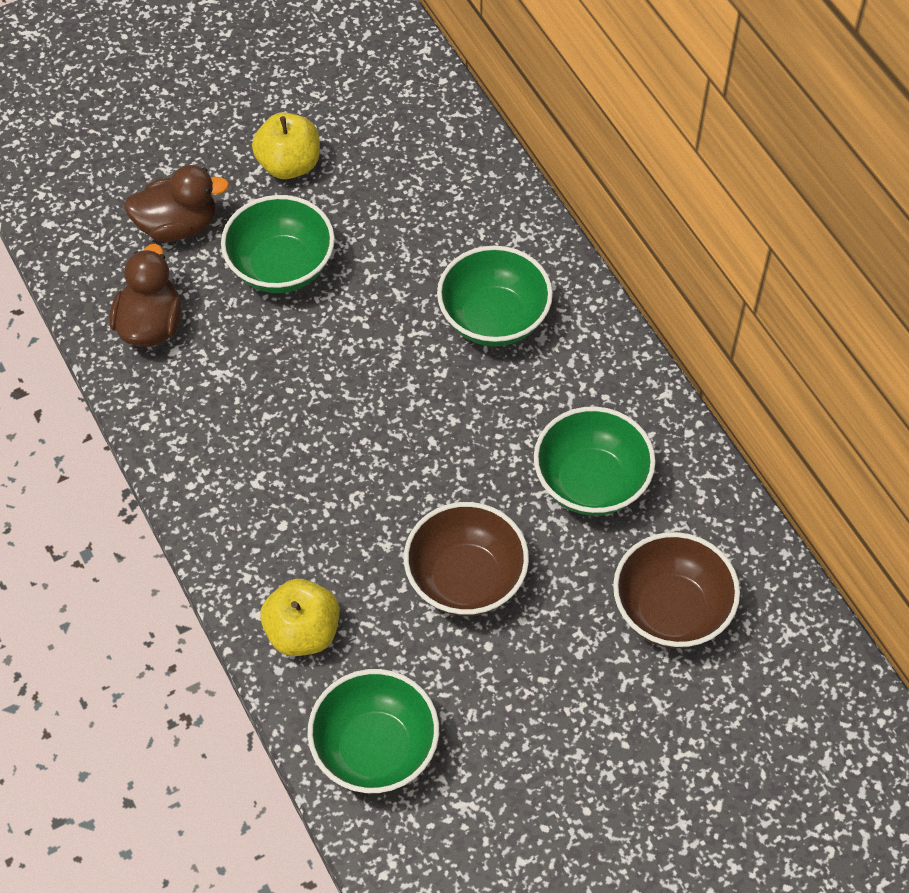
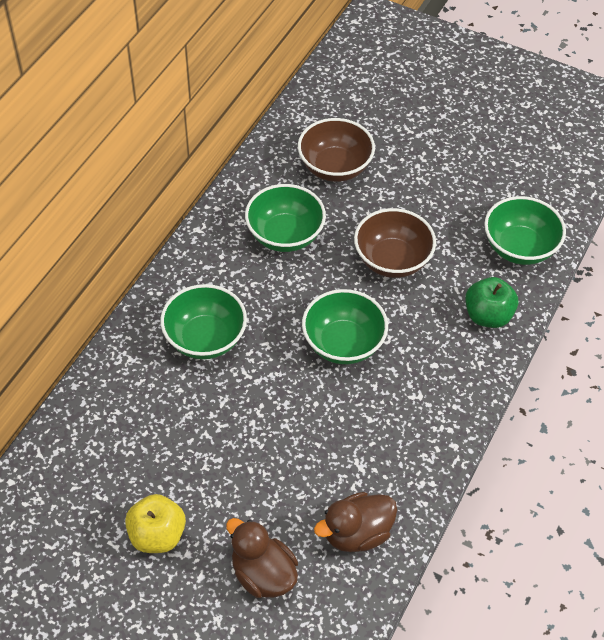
camera: 125 degrees left, 5 degrees down
(281, 267) = (251, 483): green bowl -> green bowl (343, 343)
(303, 632) = (488, 316): yellow apple -> green apple

